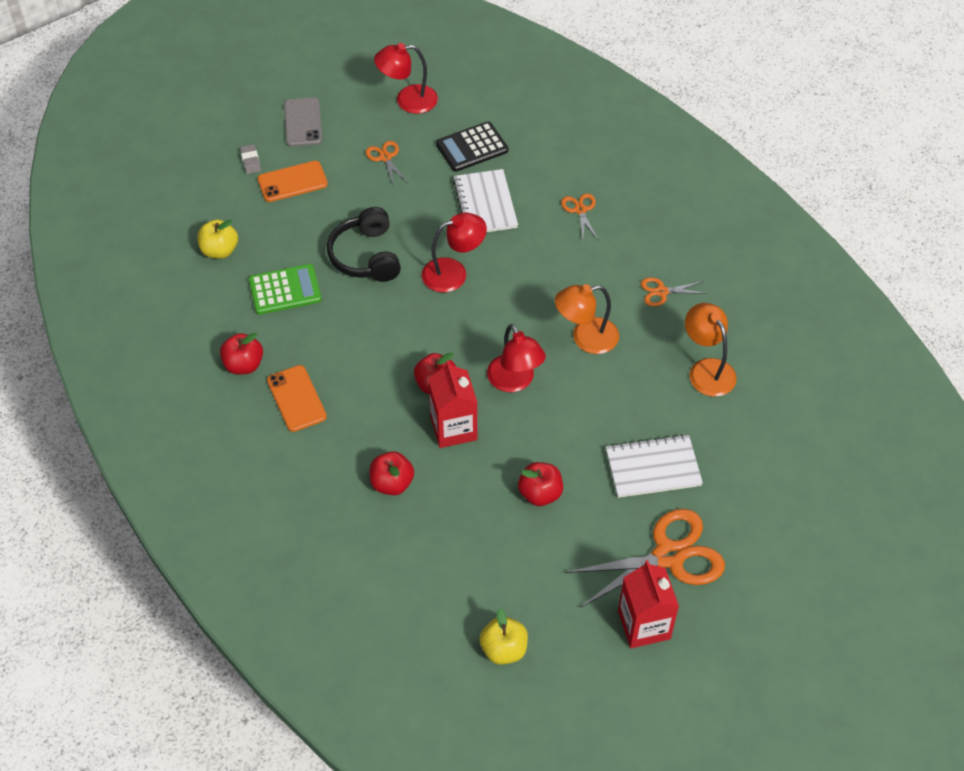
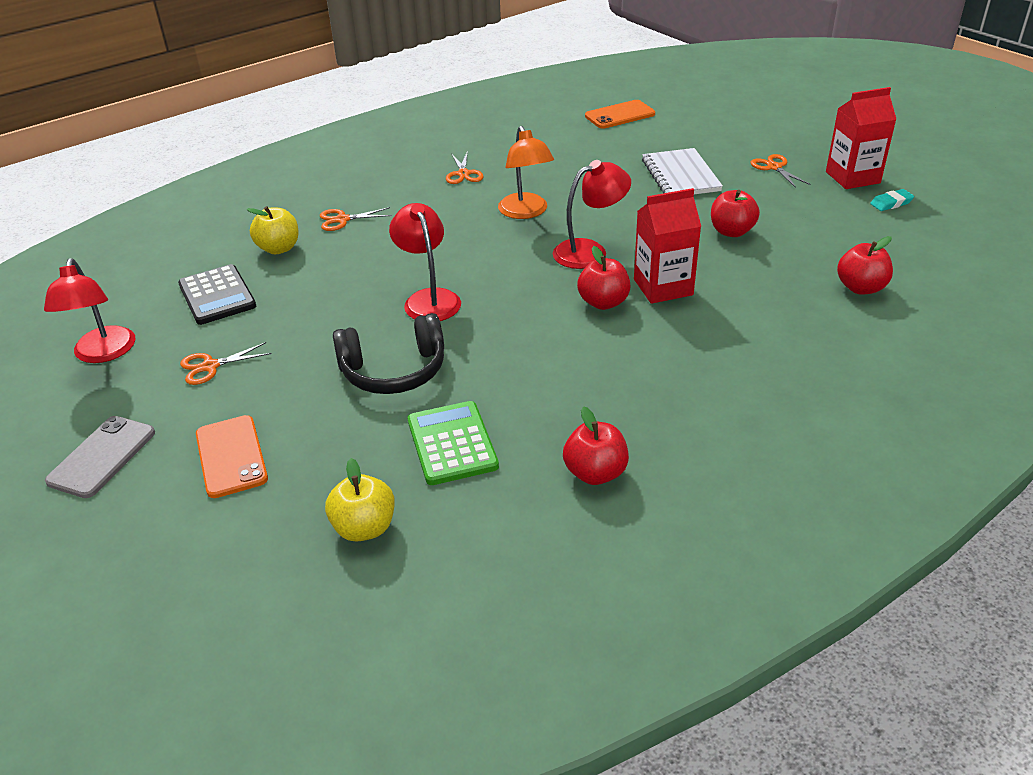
camera: 90 degrees left, 15 degrees down
(250, 161) = (168, 511): grey eraser -> none
(296, 398) = (646, 414): orange phone -> orange phone (620, 115)
(303, 122) = (102, 457): grey phone -> grey phone turned 60 degrees counterclockwise
(392, 483) = (753, 325): red apple -> red apple (860, 288)
(485, 204) = (319, 281): white notebook -> none
(504, 649) = (923, 245): yellow apple -> yellow apple (279, 248)
(586, 645) = (891, 203): none -> turquoise eraser
(669, 556) = (774, 167): orange scissors -> orange scissors, size x0.47
(707, 369) = (559, 152): orange lamp -> none

